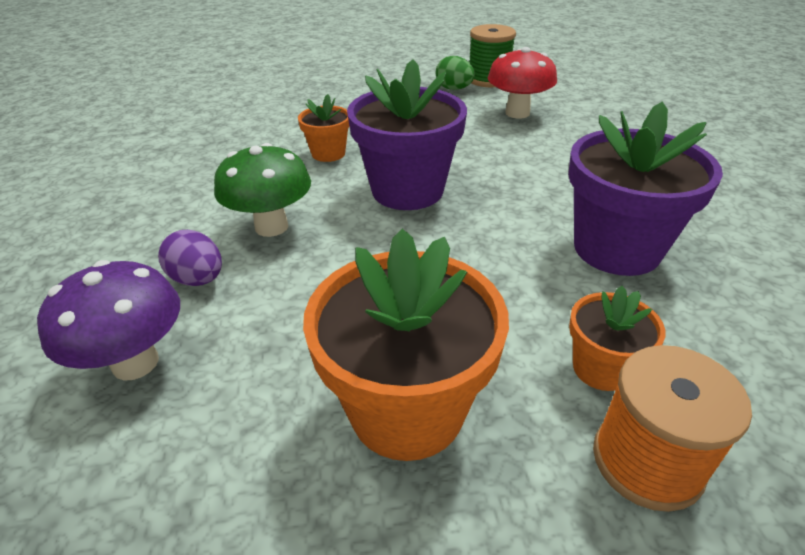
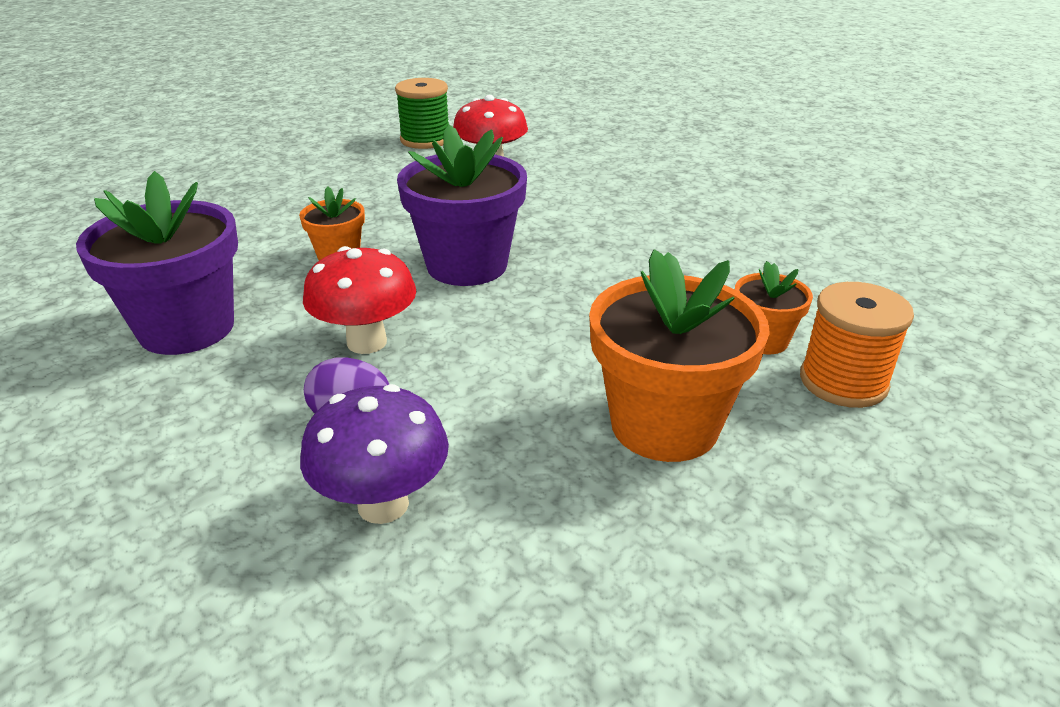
camera: 35 degrees left, 5 degrees down
(271, 227) = (367, 342): green mushroom -> red mushroom
(454, 89) = (399, 157): green egg -> none
(616, 249) = (691, 255): purple flower pot -> purple flower pot (186, 328)

